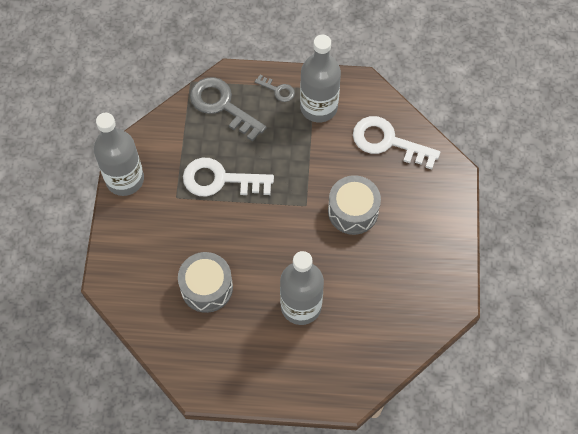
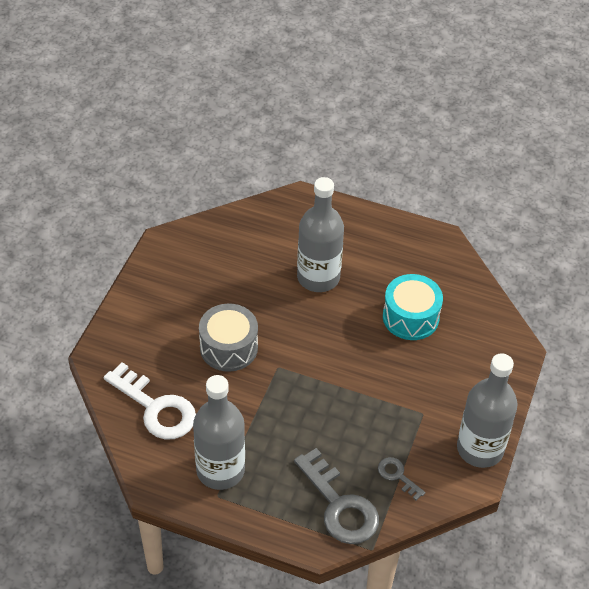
camera: 165 degrees left, 15 degrees down
(206, 287) = (410, 317): grey drum -> turquoise drum
(220, 179) = (367, 419): white key -> none
(278, 90) = (263, 505): grey key -> grey key (397, 476)

